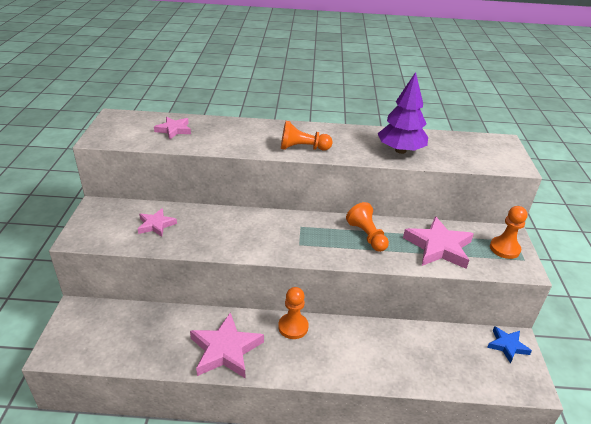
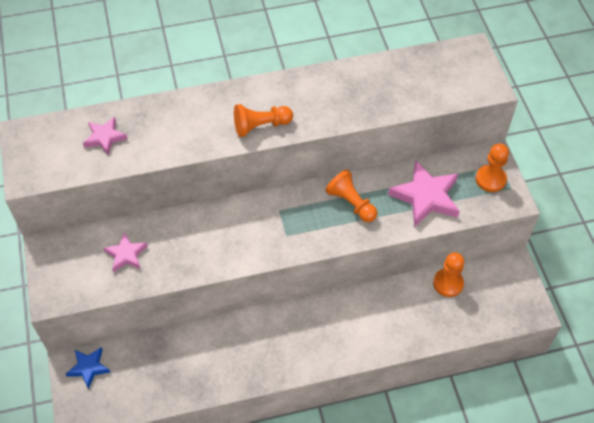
camera: 15 degrees left, 20 degrees up
(225, 350) = (244, 361): pink star -> none
(293, 327) = (299, 315): orange pawn -> orange pawn (448, 283)
(400, 150) = (366, 99): purple tree -> none
(507, 346) = (506, 274): blue star -> blue star (88, 368)

